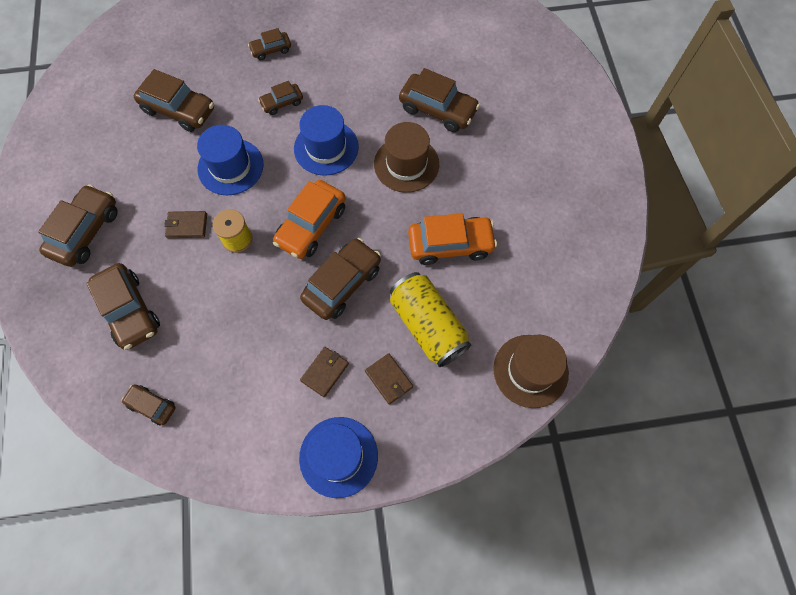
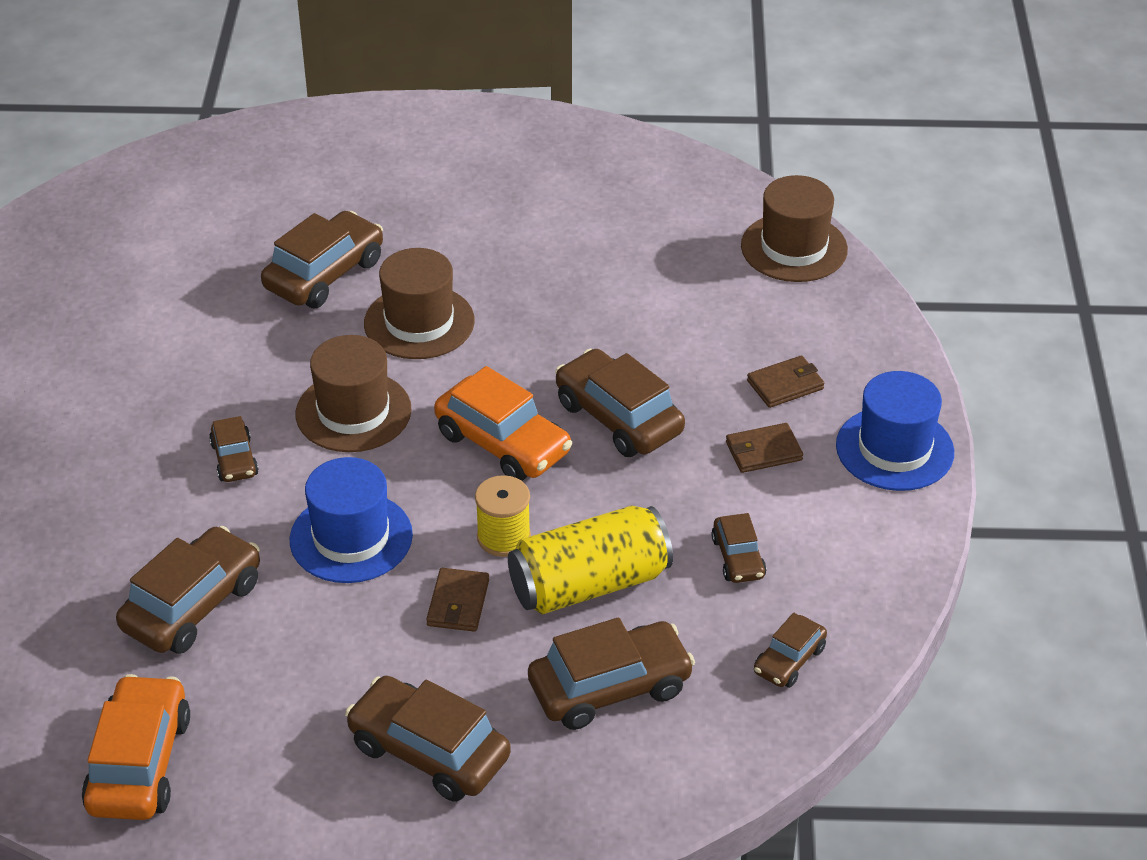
camera: 80 degrees left, 25 degrees down
(271, 50) = (103, 465): brown car -> brown car (738, 558)
(325, 372) = (763, 451): brown wallet -> brown wallet turned 60 degrees counterclockwise
(326, 148) = (353, 412): blue hat -> brown hat
(428, 325) = (708, 335): yellow can -> yellow can (589, 584)
(450, 245) = (580, 294): orange car -> orange car (139, 763)

